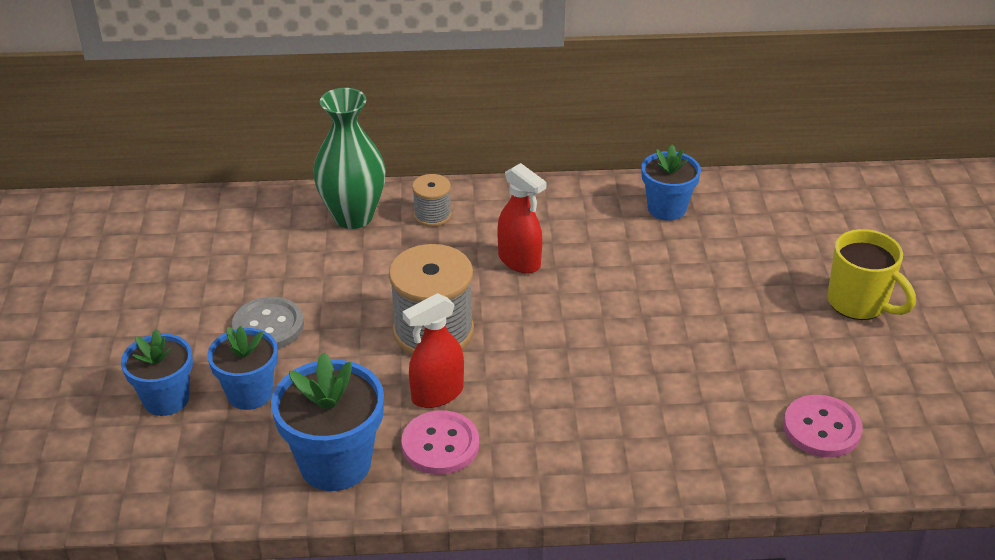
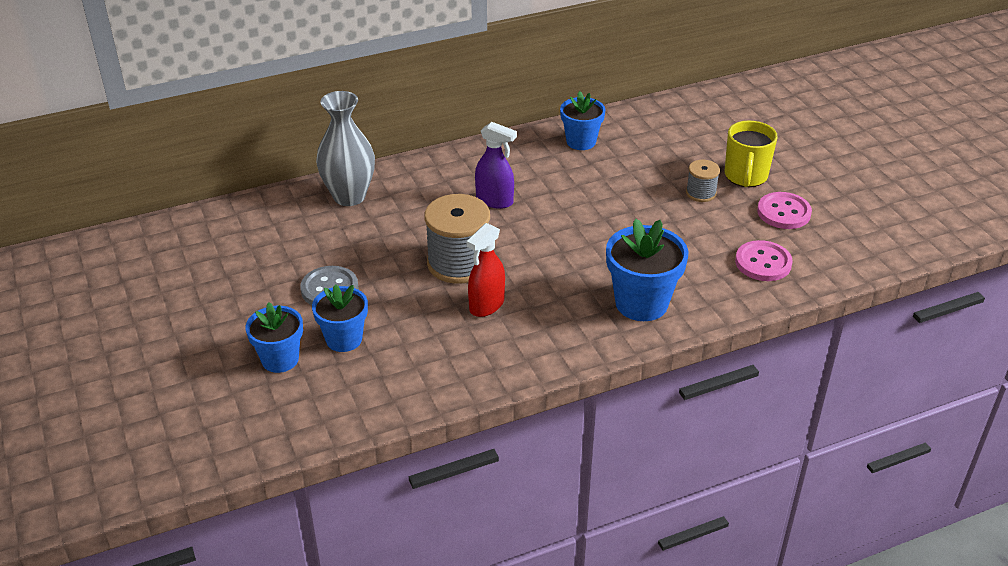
camera: 20 degrees left, 0 degrees up
(335, 463) = (438, 370): blue flower pot -> blue flower pot (641, 303)
(353, 216) = (349, 196): green vase -> grey vase
(432, 215) = (410, 182): grey spool -> grey spool (701, 193)
(440, 445) = (508, 338): pink button -> pink button (783, 212)
(519, 261) = (495, 201): red spray bottle -> purple spray bottle
(859, 303) = (745, 177): yellow mug -> yellow mug turned 75 degrees clockwise

